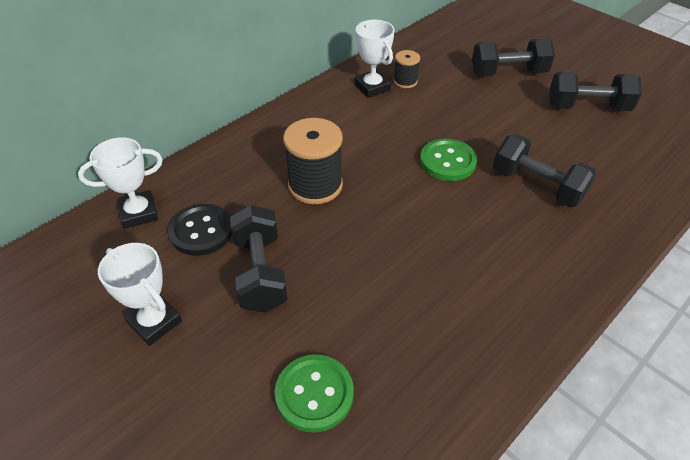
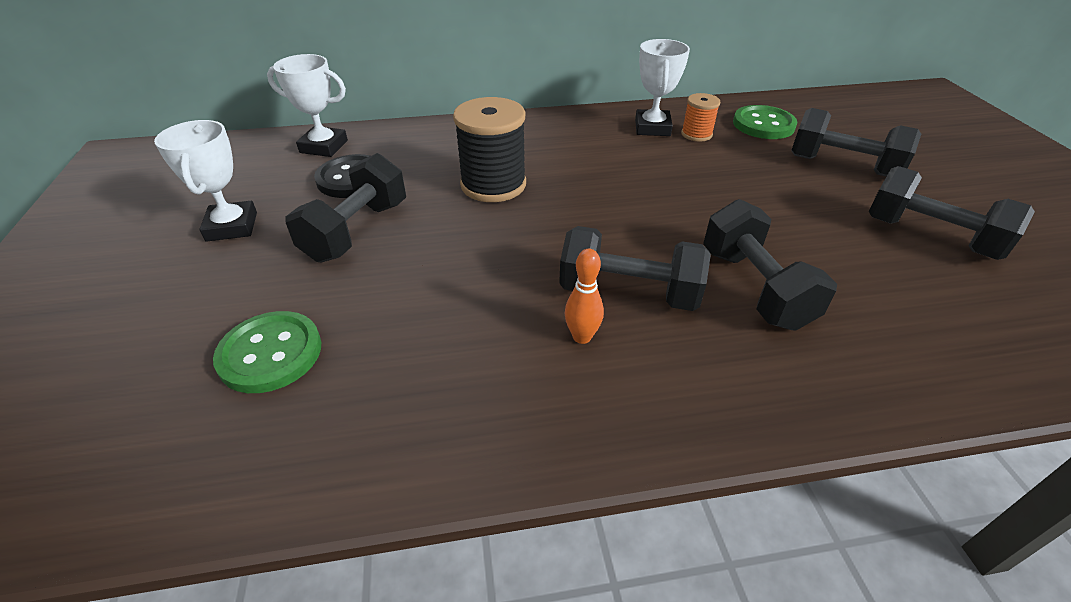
camera: 35 degrees right, 5 degrees down
(405, 81) = (696, 134): black spool -> orange spool
(447, 161) = (662, 219): green button -> green button (763, 125)
(479, 225) = (629, 293): none -> black dumbbell
(482, 268) = (582, 337): none -> orange bowling pin

